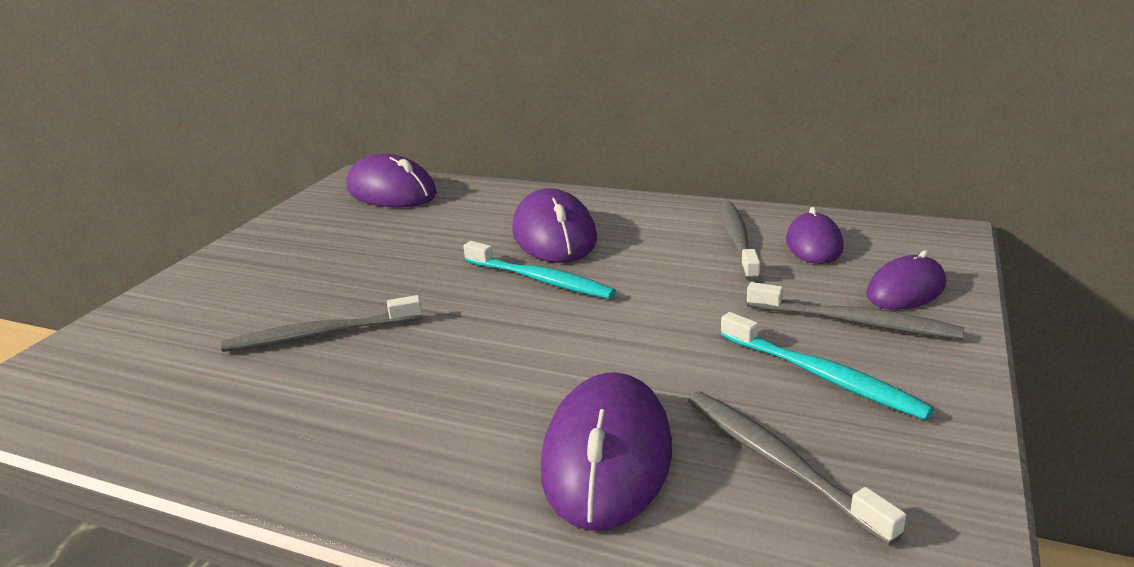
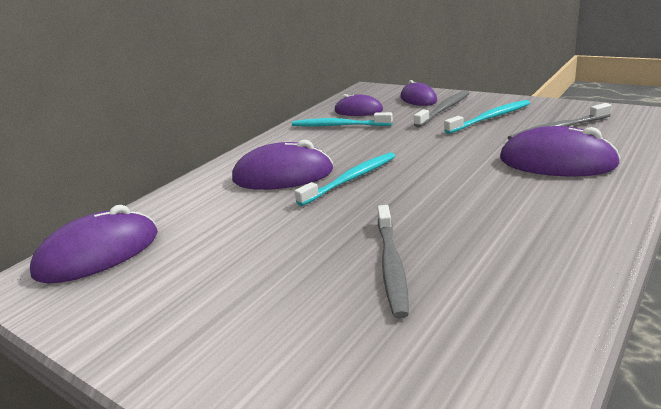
camera: 75 degrees left, 0 degrees up
(738, 240) = (339, 125): grey toothbrush -> turquoise toothbrush

